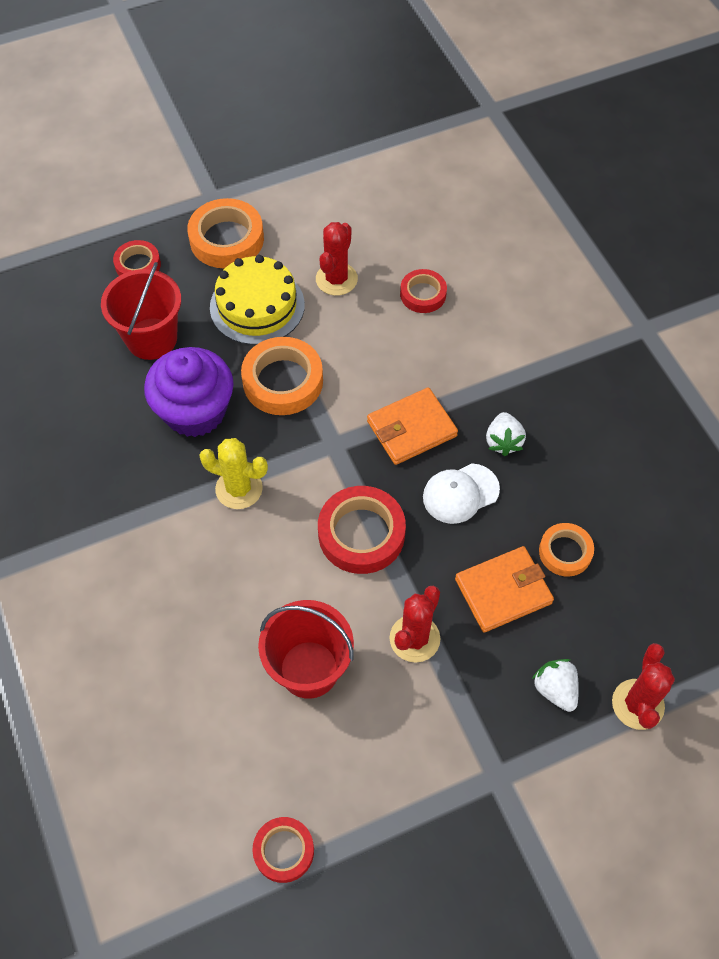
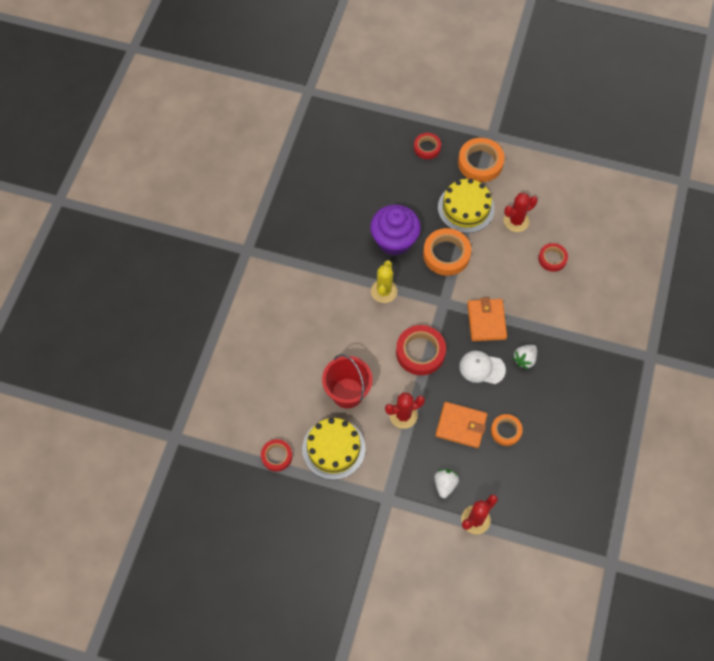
camera: 40 degrees right, 5 degrees up
(151, 339) = (403, 190): red bucket -> none
(239, 489) = (384, 291): yellow cactus -> yellow cactus turned 45 degrees clockwise
(359, 767) = (333, 448): none -> yellow cake
(411, 429) = (486, 321): orange wallet -> orange wallet turned 75 degrees clockwise

